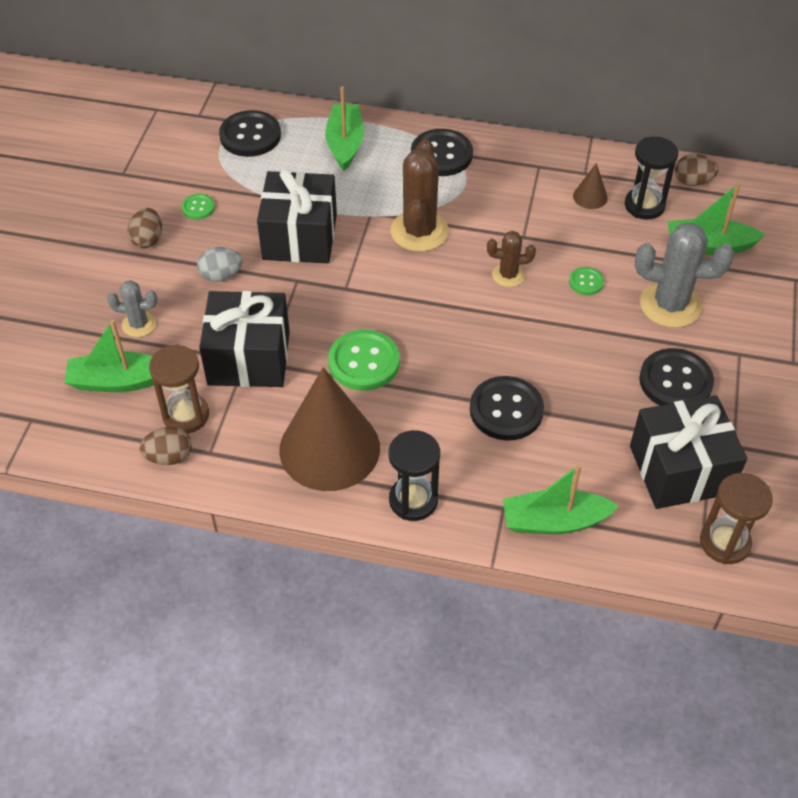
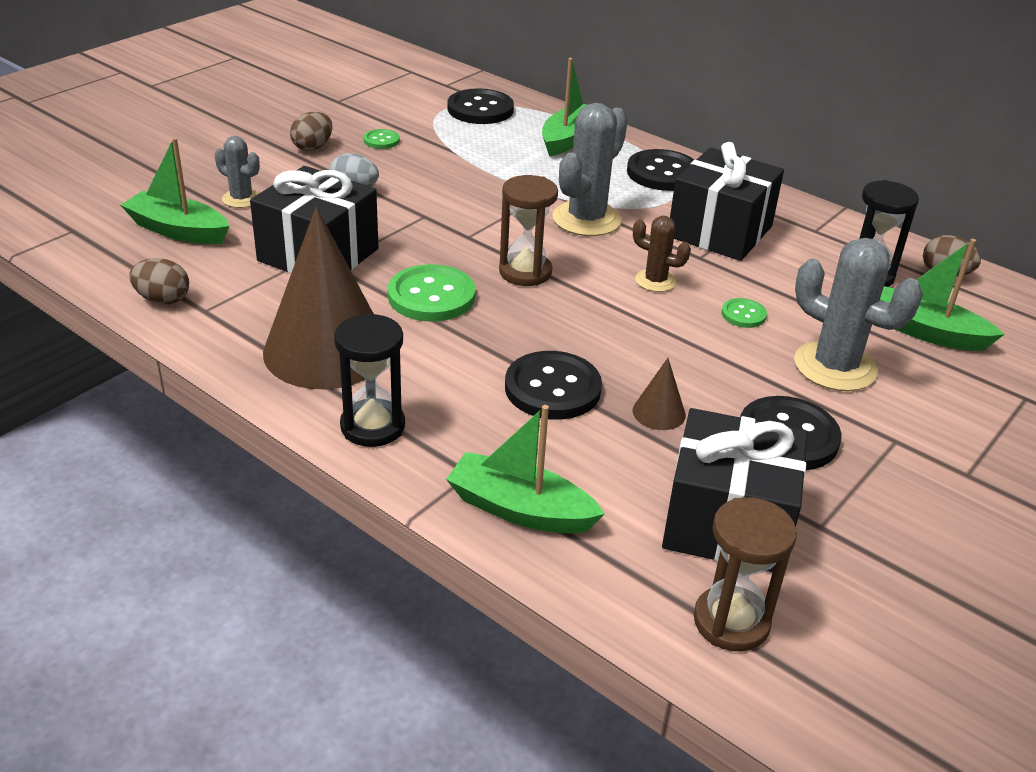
camera: 25 degrees right, 15 degrees down
(186, 415) = (212, 275): brown hourglass -> brown hourglass (525, 272)
(299, 237) = (458, 187): black gift -> black gift (720, 231)
(419, 231) = (586, 219): brown cactus -> grey cactus
(590, 197) = (806, 250): brown cone -> brown cone (659, 412)

